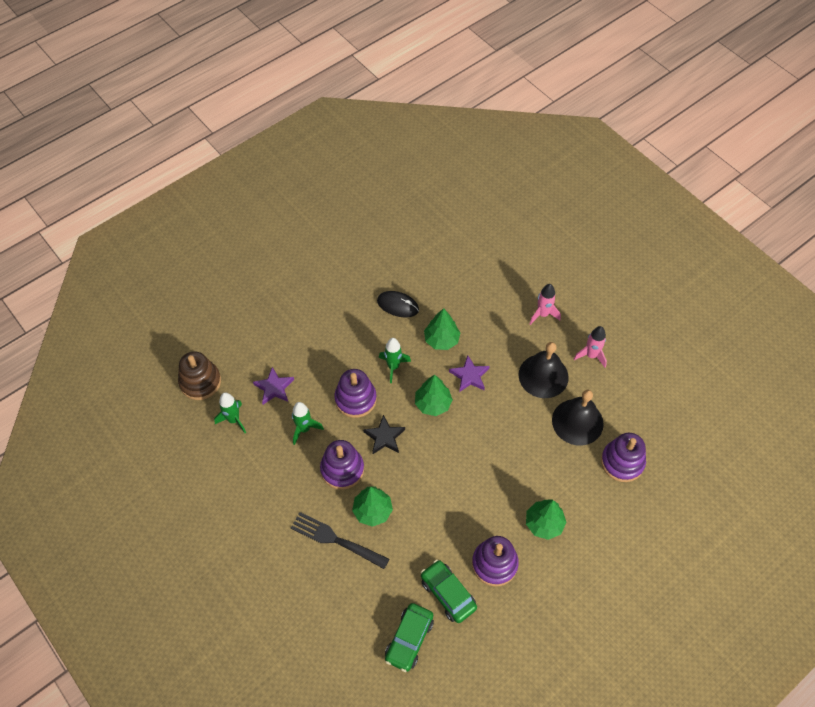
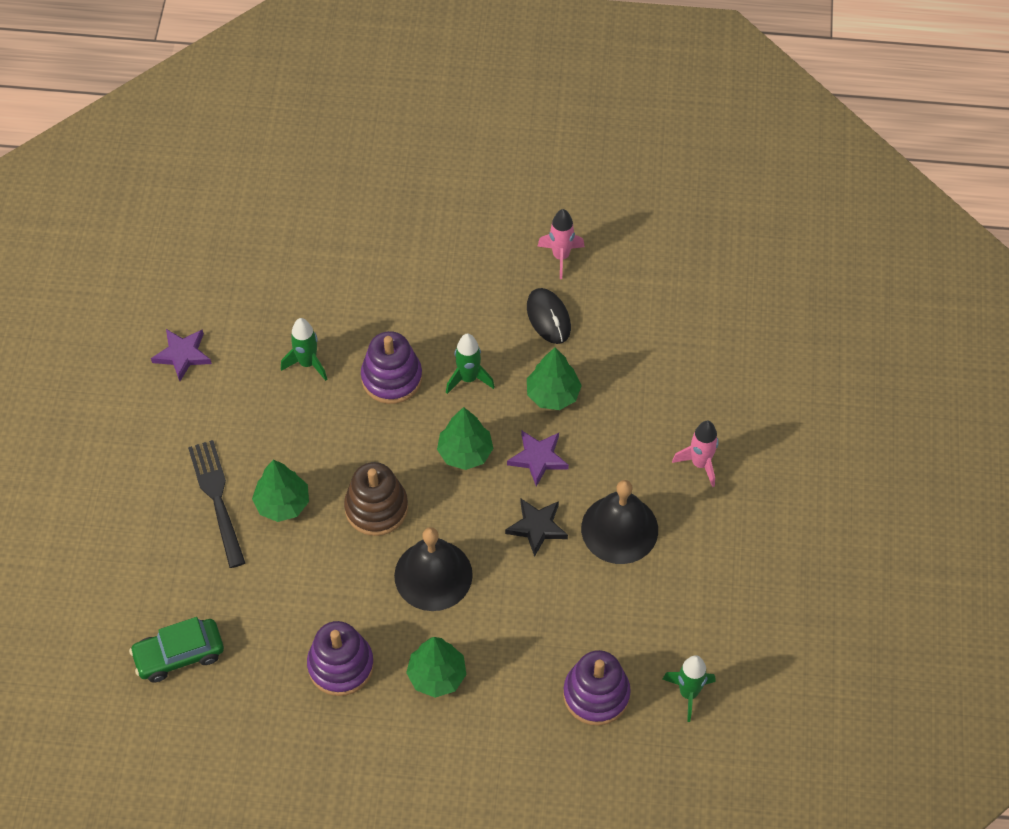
camera: 45 degrees right, 0 degrees up
(200, 382) = (260, 228): brown stacking toy -> brown stacking toy (376, 508)
(233, 420) = (251, 294): green rocket -> green rocket (688, 693)
(274, 388) = (324, 296): purple star -> purple star (183, 355)
(342, 469) = (299, 436): purple stacking toy -> none
(384, 437) = (377, 442): black star -> black star (537, 527)
(448, 594) = (263, 649): green car -> none
(577, 422) = (598, 609): black bell -> black bell (433, 575)
(591, 355) = (701, 555): pink rocket -> pink rocket (561, 256)

